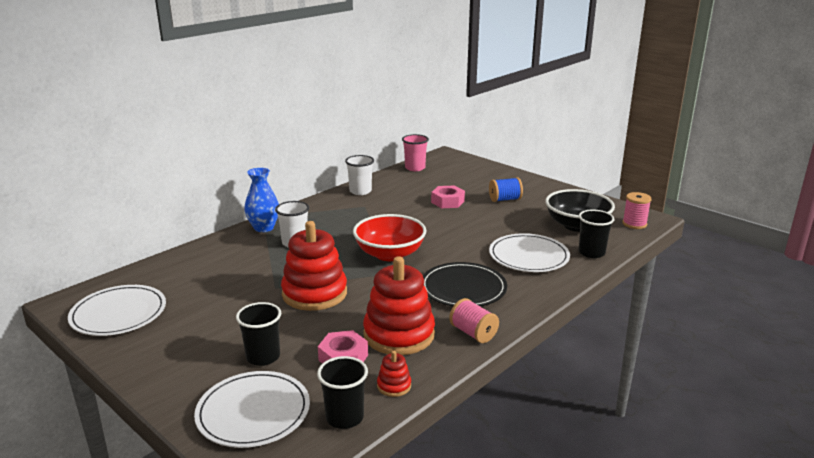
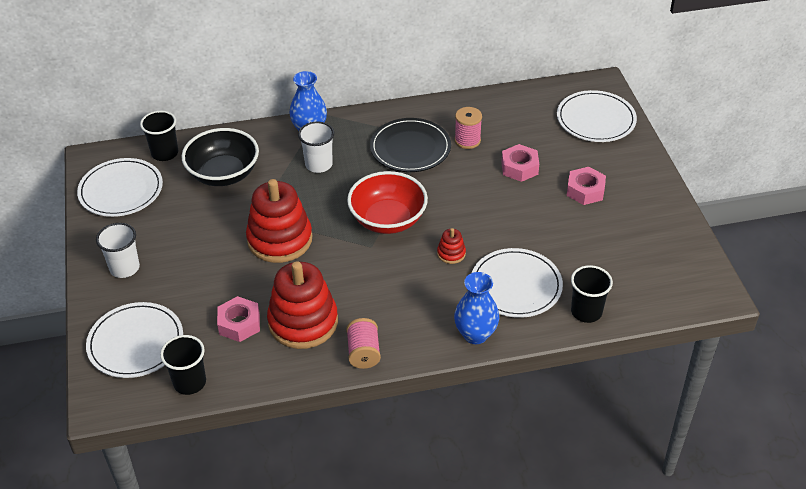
camera: 35 degrees right, 20 degrees up
(263, 357) = (184, 291): black cup -> black cup (165, 153)
(360, 191) = (446, 112): white cup -> white cup (124, 268)
(394, 386) = (250, 373): red stacking toy -> red stacking toy (451, 253)
(415, 168) = (541, 95): pink cup -> none
(463, 288) = (409, 296): black plate -> black plate (410, 148)
(464, 169) = (596, 119): none -> white plate
(505, 199) = (585, 190): blue spool -> pink nut
(539, 290) = (475, 334): none -> blue vase
(577, 225) = (618, 266): black bowl -> black bowl (223, 174)
(634, 224) = (687, 294): pink spool -> pink spool (467, 140)

